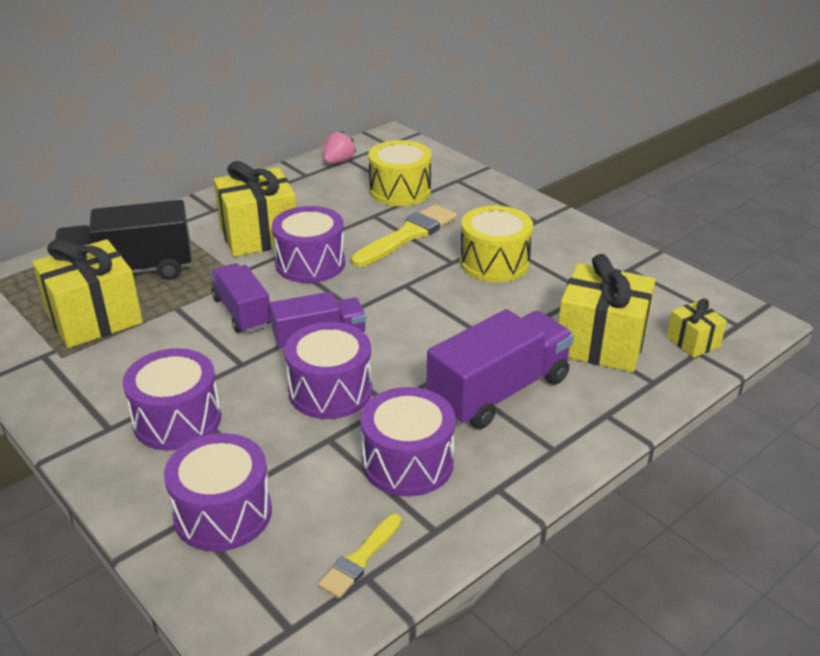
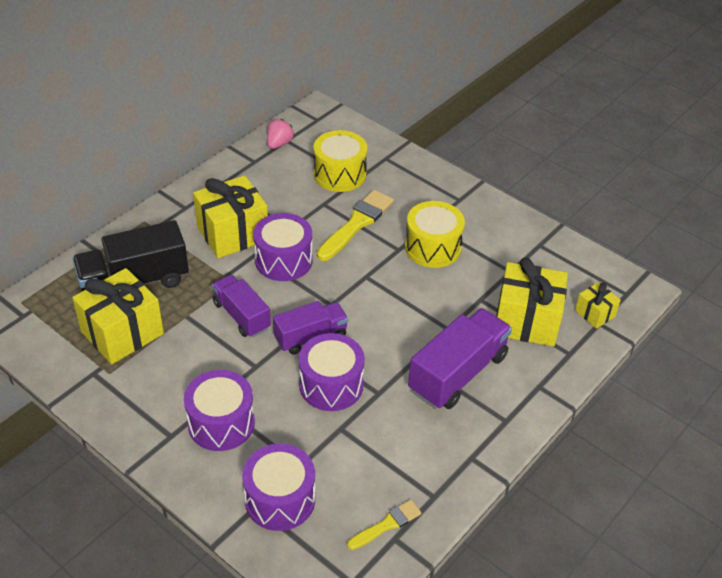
camera: 10 degrees left, 10 degrees up
(360, 559) = (387, 524): yellow brush -> yellow brush turned 150 degrees counterclockwise
(408, 462) = (403, 443): purple drum -> none

